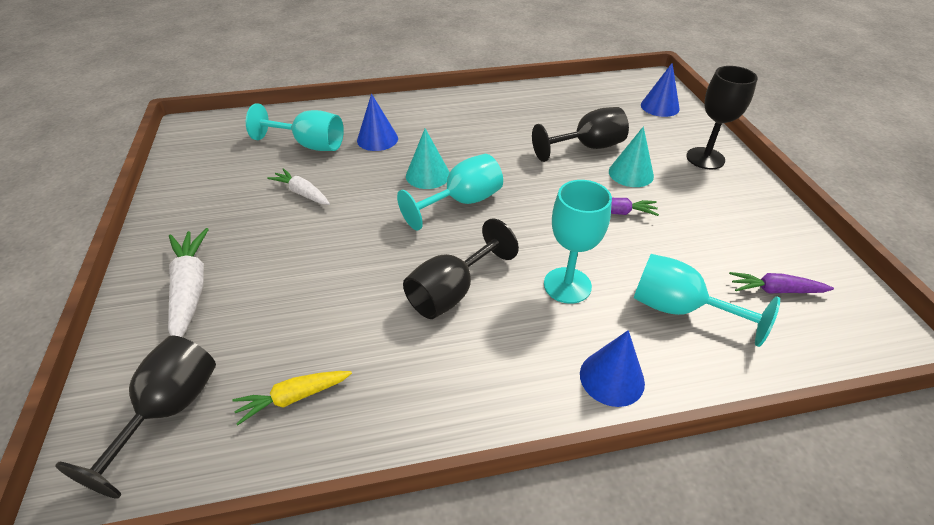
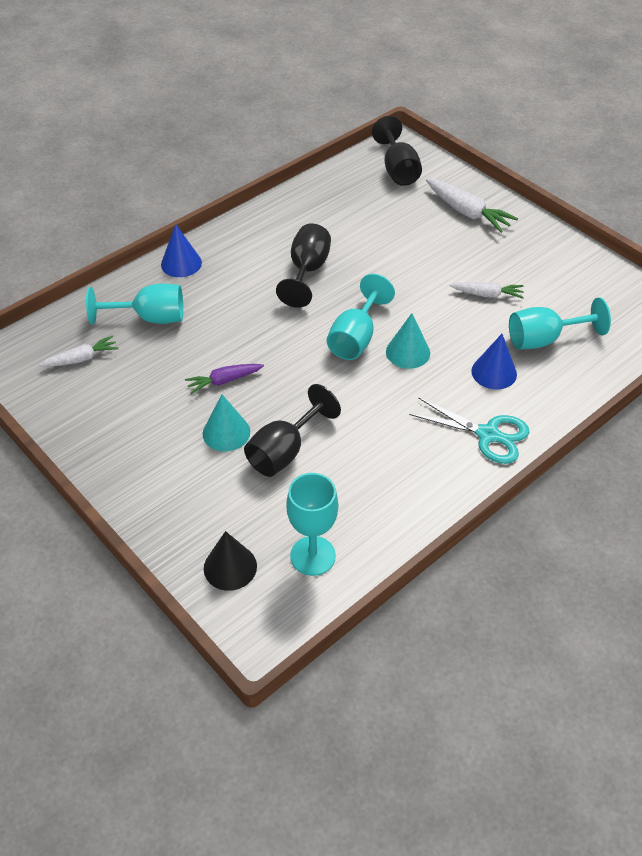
camera: 150 degrees right, 5 degrees up
(293, 398) = (345, 195): yellow carrot -> none
(428, 110) = (488, 435): none -> turquoise scissors
(567, 285) = (233, 305): turquoise goblet -> turquoise goblet (313, 556)
(660, 106) = (230, 567): blue cone -> black cone
(705, 158) = (156, 488): black goblet -> none
(775, 290) = (81, 359): purple carrot -> white carrot

